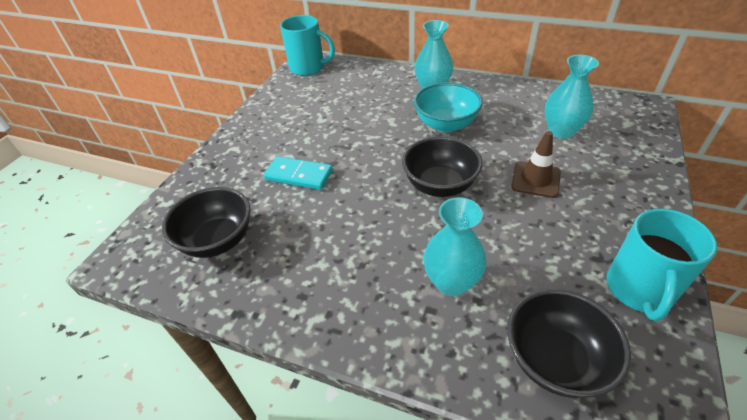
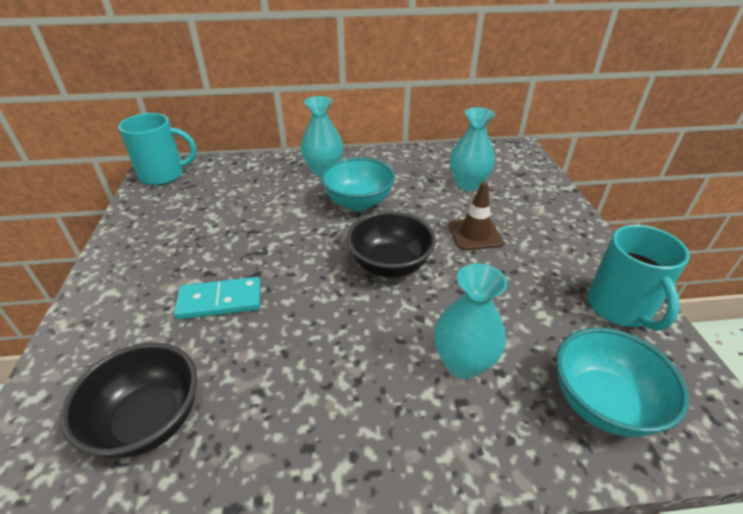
camera: 30 degrees left, 5 degrees down
(555, 360) = (602, 403): black bowl -> turquoise bowl

